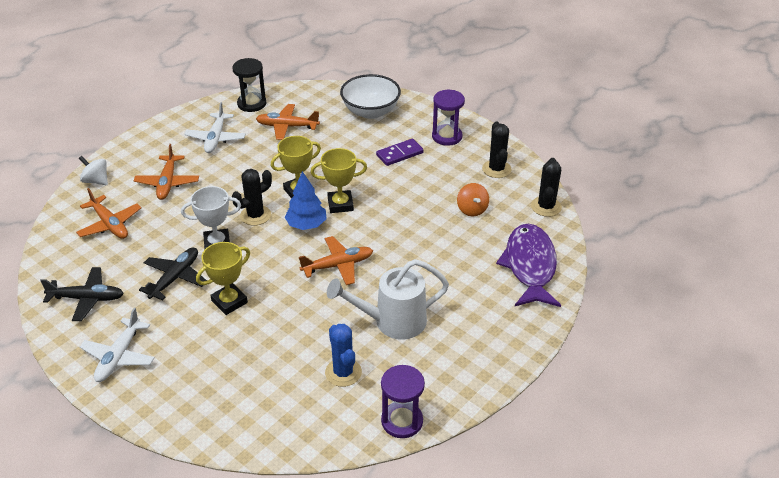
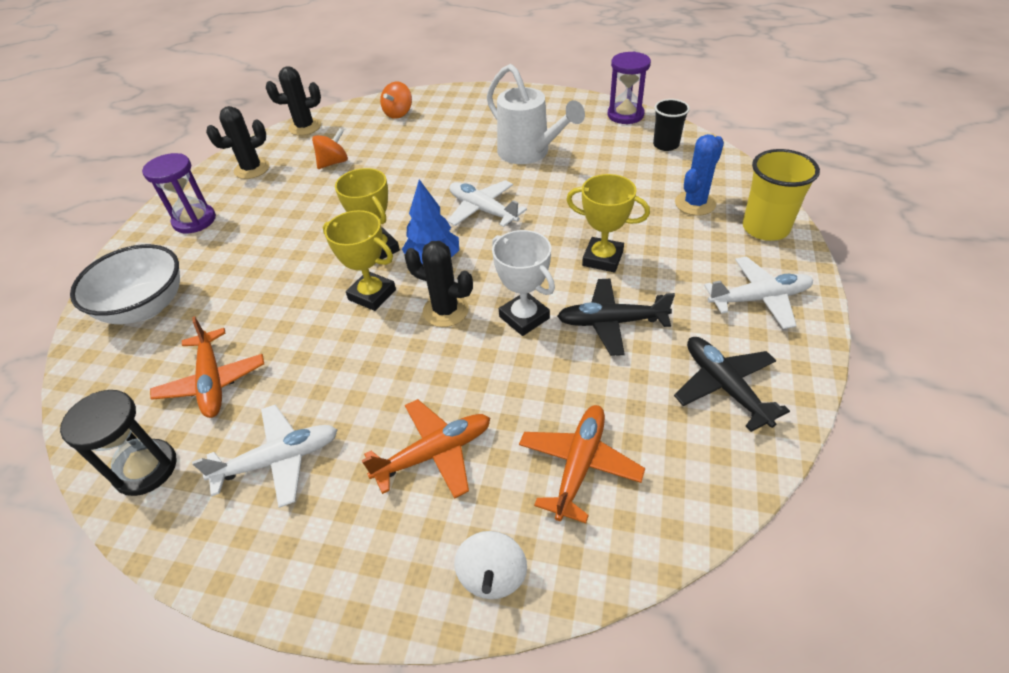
camera: 115 degrees left, 5 degrees up
(168, 409) = (765, 228): none -> yellow cup
(326, 420) = (666, 145): none -> black cup
(338, 265) = (482, 210): orange plane -> white plane
(343, 372) = (611, 155): blue cactus -> blue cactus (695, 203)
(399, 154) = (248, 243): purple domino -> none
(530, 266) = (398, 113): purple fish -> orange spinning top

